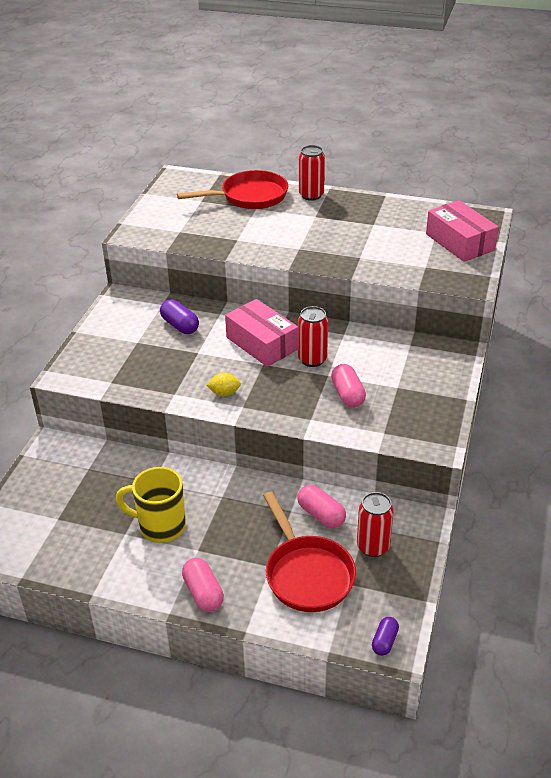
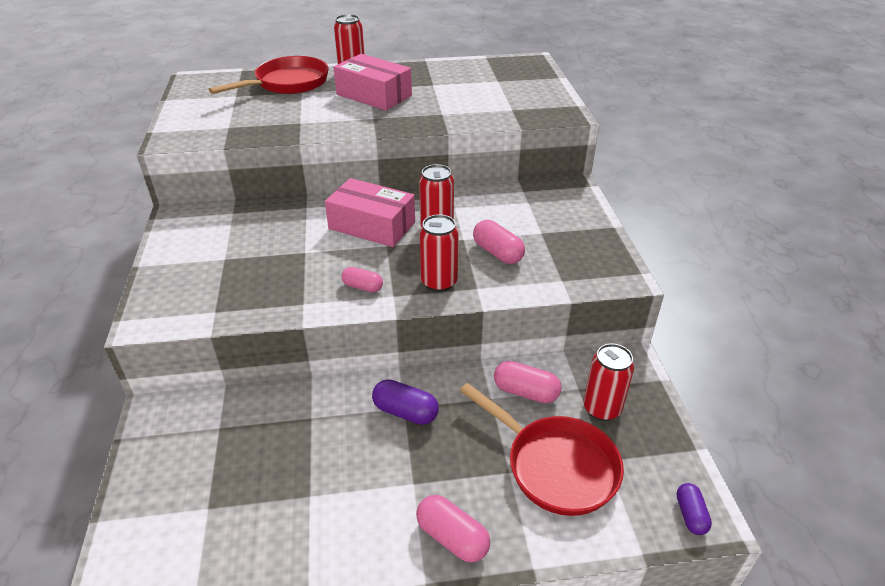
camera: 25 degrees left, 0 degrees up
(160, 526) = (350, 470): yellow mug -> none
(180, 325) = (267, 229): purple capsule -> purple capsule (405, 412)
(224, 393) = (362, 287): yellow lemon -> pink capsule
(284, 406) = (439, 282): none -> red can
(460, 242) = (526, 84): pink box -> pink box (374, 95)

